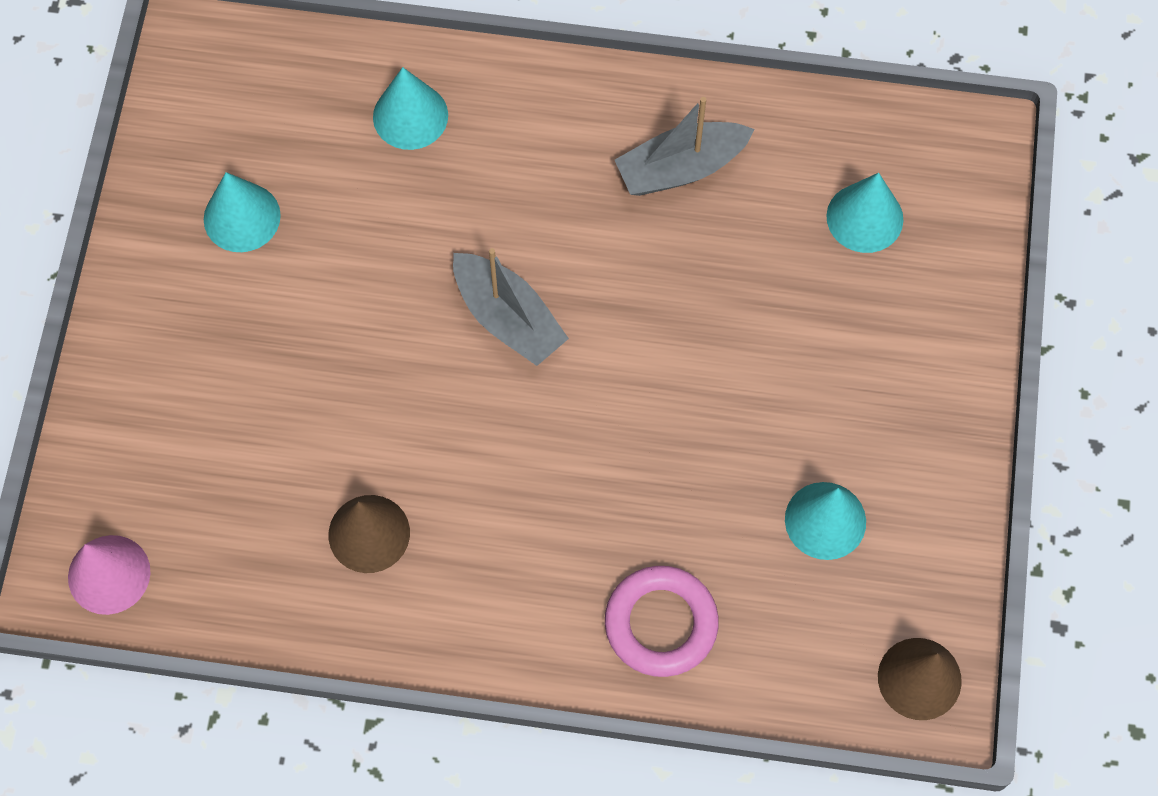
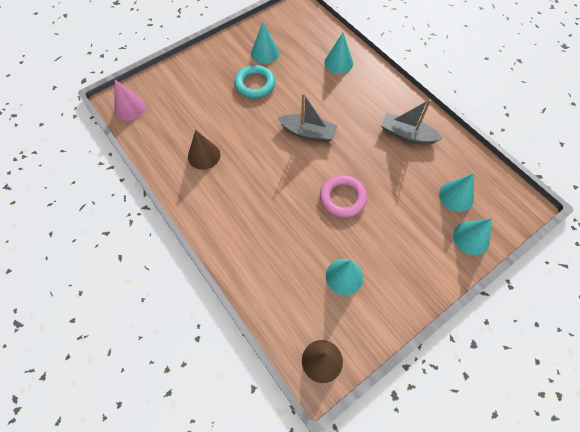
camera: 45 degrees right, 5 degrees down
(301, 305) = (255, 84): none -> turquoise ring
(508, 318) = (308, 133): grey boat -> grey boat turned 75 degrees counterclockwise
(661, 623) = (256, 258): pink ring -> pink ring (342, 198)
(950, 273) = (471, 238): none -> turquoise cone

